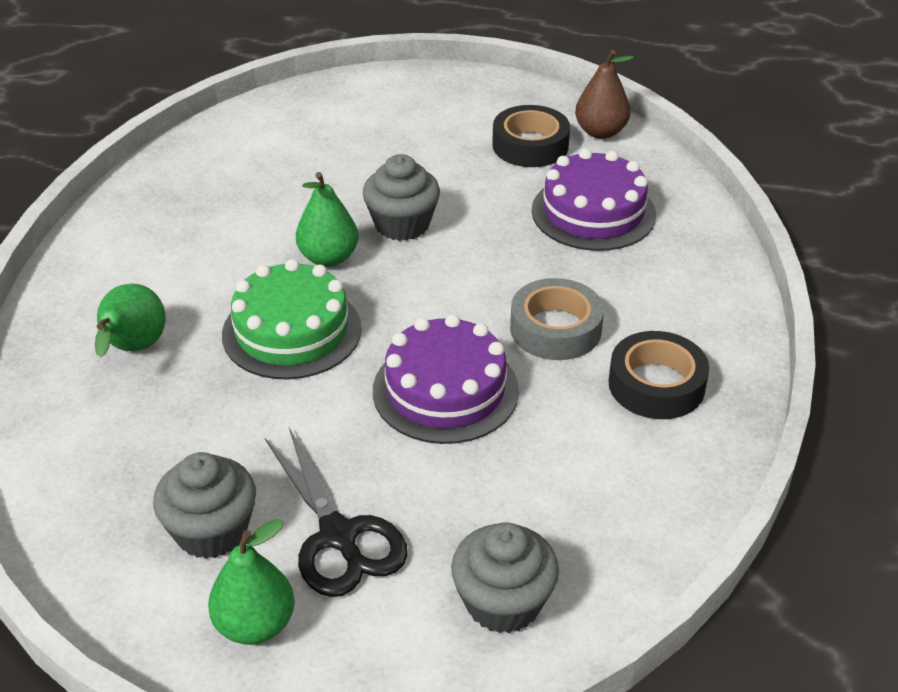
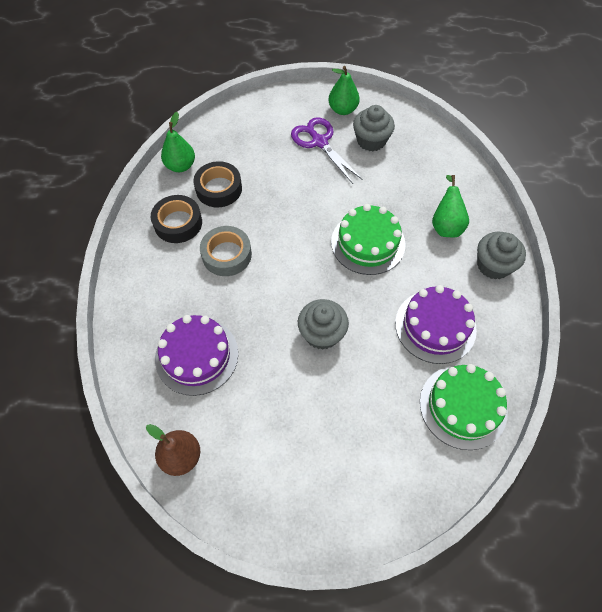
camera: 175 degrees right, 20 degrees up
(228, 150) = (463, 406): none -> green cake
(328, 258) = (361, 299): green pear -> green pear (180, 166)
(338, 536) = (319, 142): black scissors -> purple scissors
(445, 390) = (282, 212): purple cake -> purple cake (435, 326)
(503, 602) = (252, 123): grey cupcake -> grey cupcake (493, 265)
(530, 145) = (237, 432): black tape -> black tape (219, 189)

